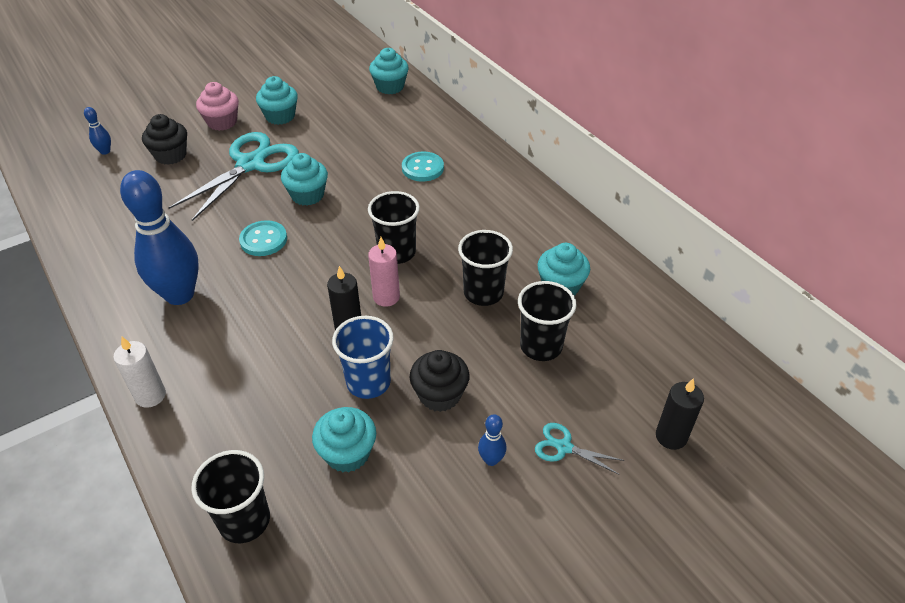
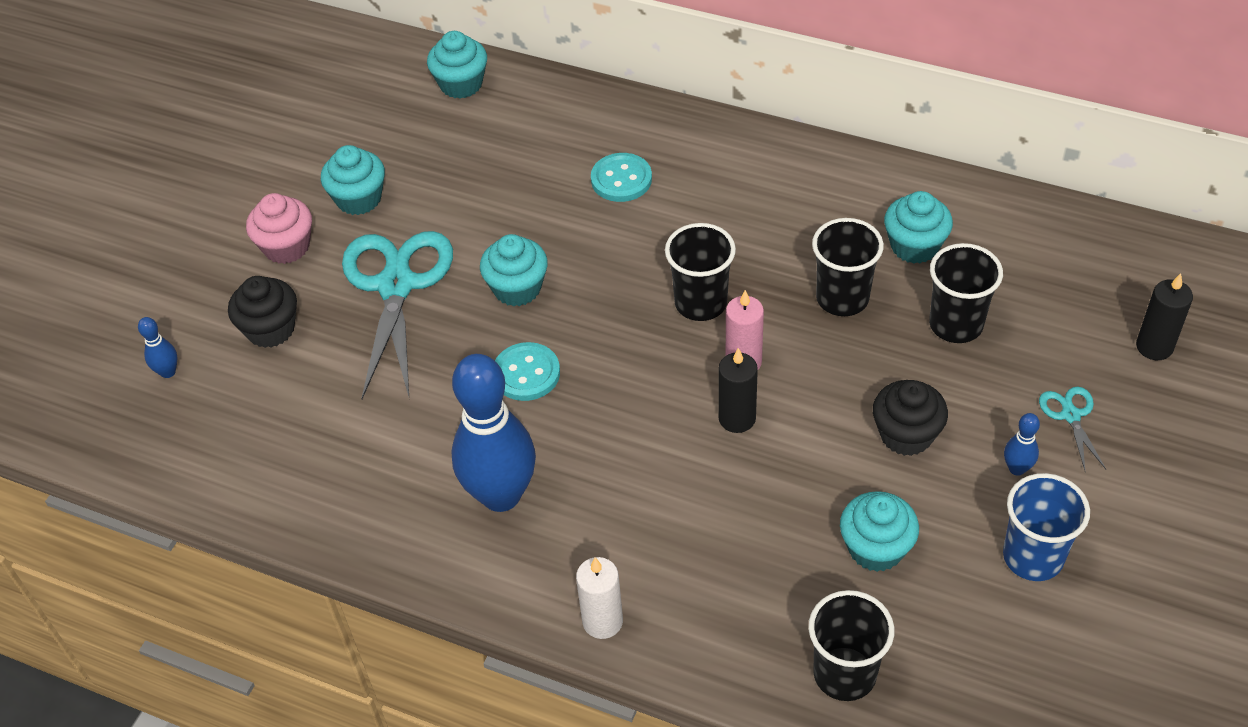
camera: 30 degrees left, 5 degrees up
(368, 382) = (821, 465): blue cup -> blue cup (1033, 557)
(564, 447) = (1070, 415): turquoise scissors -> turquoise scissors turned 90 degrees clockwise

